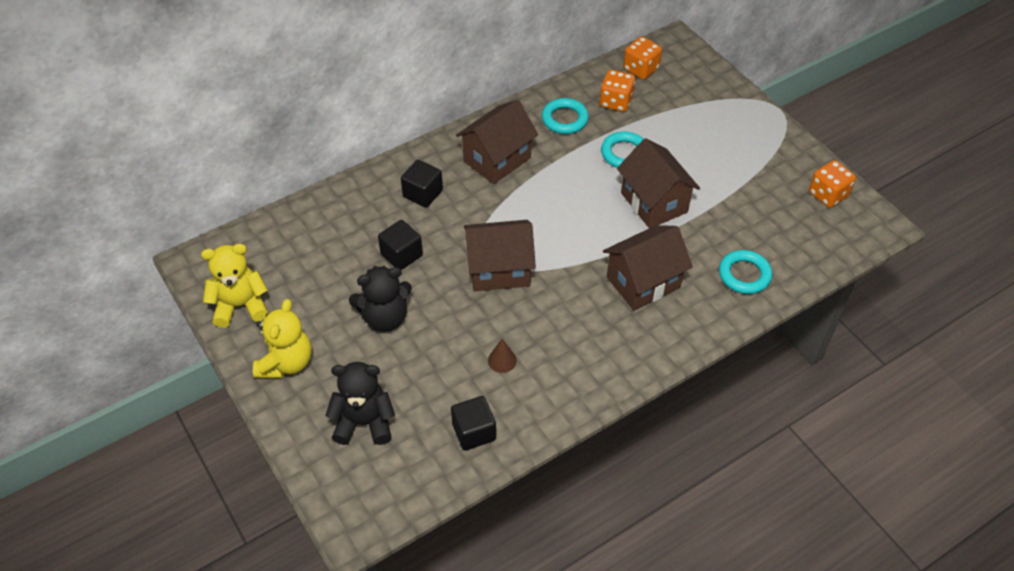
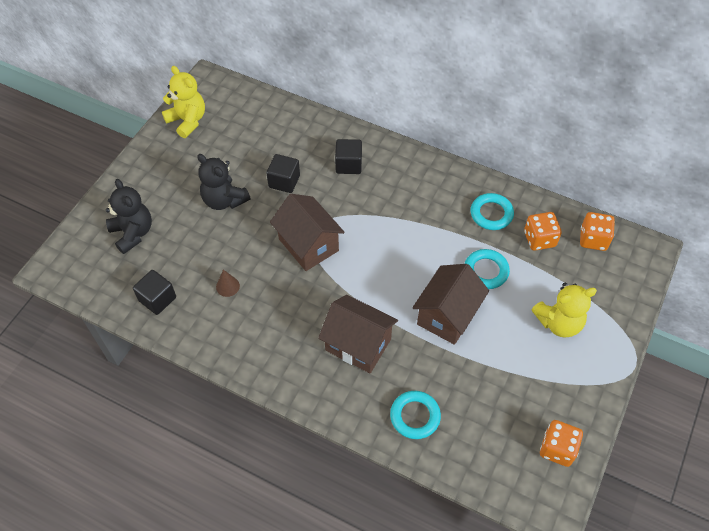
camera: 60 degrees right, 5 degrees up
(286, 363) = (157, 168): yellow teddy bear -> yellow teddy bear (559, 323)
(497, 159) = (415, 191): brown house -> none

